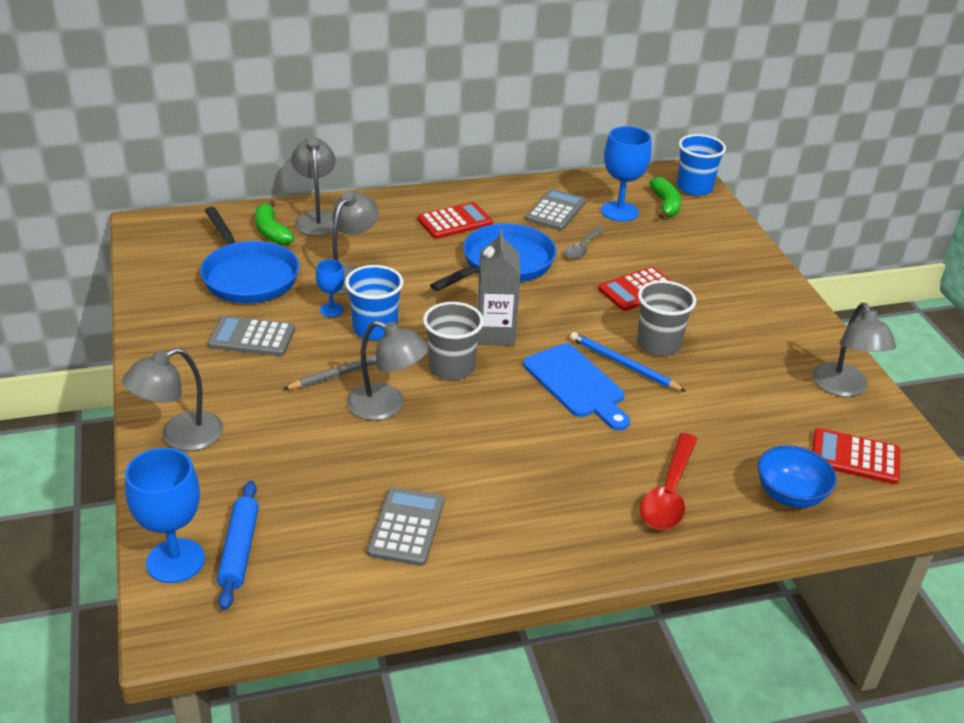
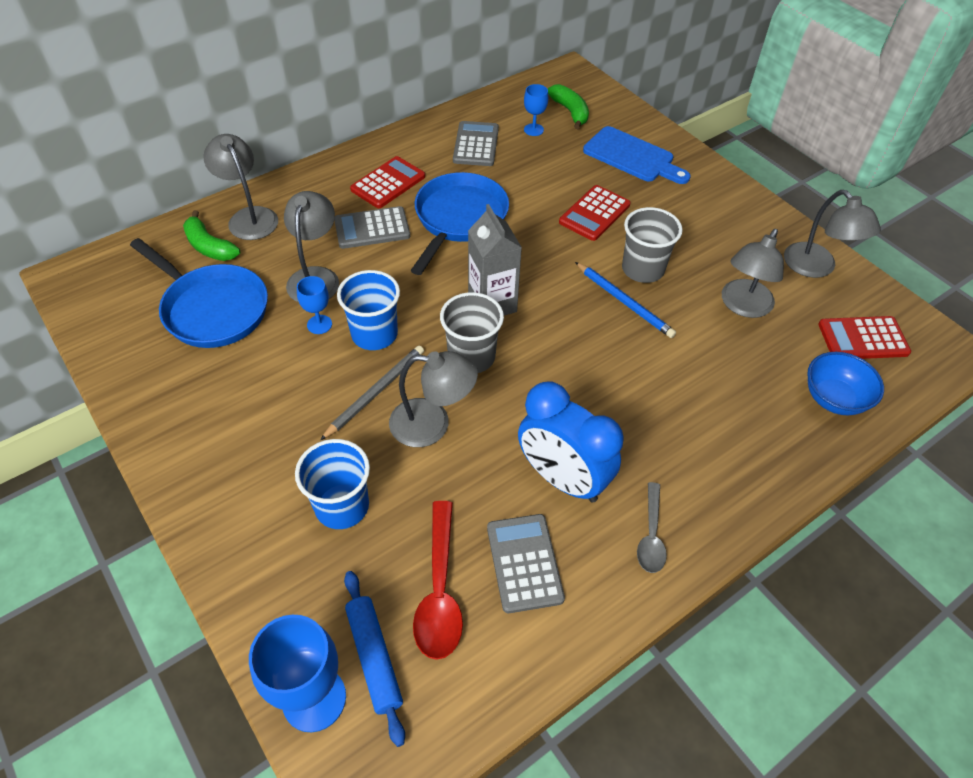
camera: 20 degrees left, 15 degrees up
(180, 436) = (240, 536): grey lamp -> grey lamp (743, 306)
(252, 337) = (254, 384): grey calculator -> grey calculator (372, 228)
(479, 478) = (562, 479): none -> blue clock
(576, 384) = (595, 338): blue cutting board -> blue cutting board (632, 157)
(583, 248) = (522, 180): grey spoon -> grey spoon (651, 535)
(619, 211) = (533, 130): blue goblet -> blue goblet, size x0.54
(623, 364) = (624, 302): blue pencil -> blue pencil turned 150 degrees counterclockwise
(669, 493) = (736, 433): red spoon -> red spoon (439, 590)
(694, 188) = (585, 86): blue cup -> blue cup (342, 506)

